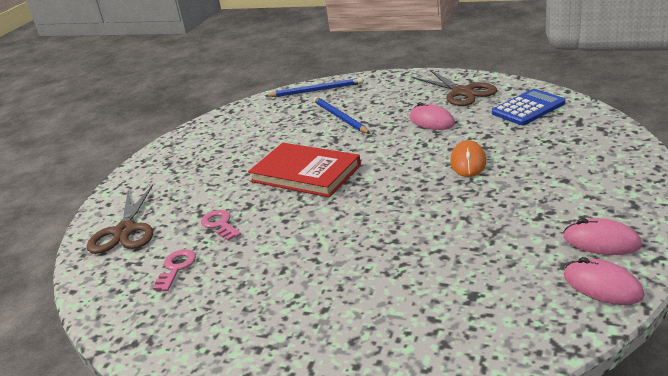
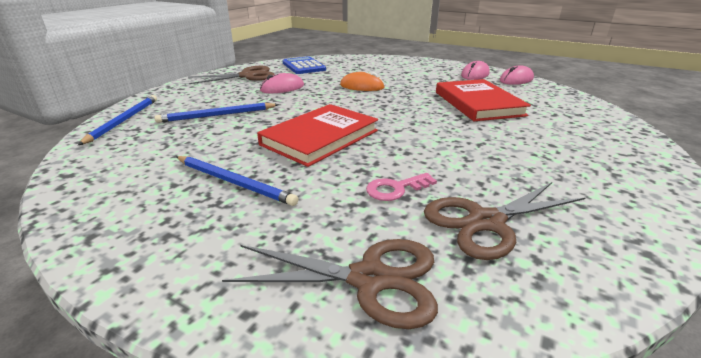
camera: 85 degrees left, 0 degrees up
(176, 268) = (486, 222): pink key -> brown scissors
(225, 162) = (234, 182): none -> blue pencil
(445, 251) = (478, 103): none -> red book

